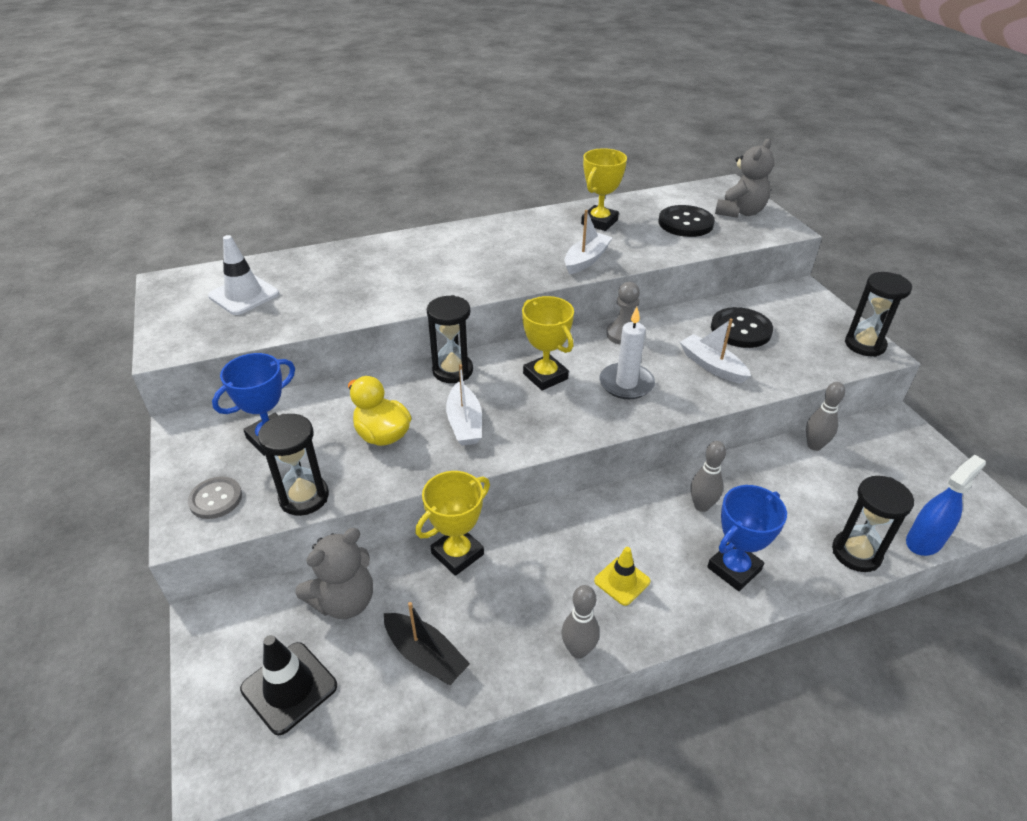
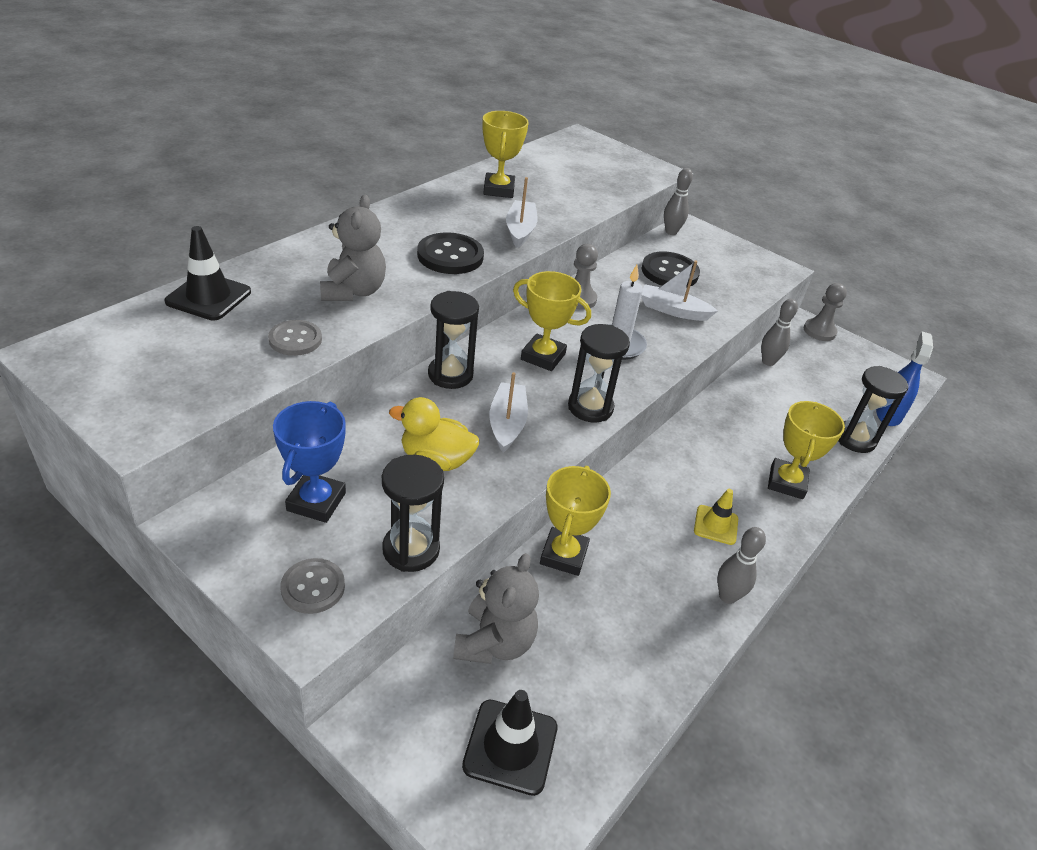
camera: 35 degrees left, 0 degrees up
(244, 295) = (178, 345): white traffic cone -> none
(294, 265) = (208, 297): none -> black traffic cone
(324, 309) = (295, 339): none -> grey button
(425, 655) = (610, 658): black boat -> none
(464, 423) = (507, 423): white boat -> white boat turned 135 degrees counterclockwise
(685, 223) = (576, 178): black button -> black button (450, 256)
(701, 506) = (726, 439): grey bowling pin -> grey bowling pin (671, 232)
(734, 568) = (786, 482): blue trophy -> yellow trophy
(740, 212) = (612, 160): grey teddy bear -> grey teddy bear (353, 291)
(865, 345) = (768, 264): black hourglass -> black hourglass (590, 407)
(906, 431) = (819, 331): none -> grey pawn

